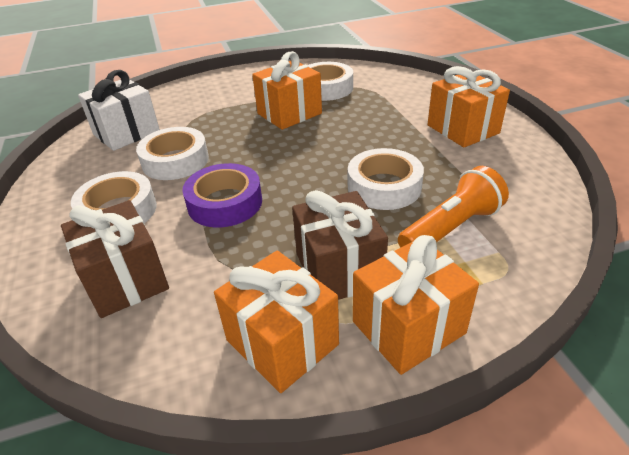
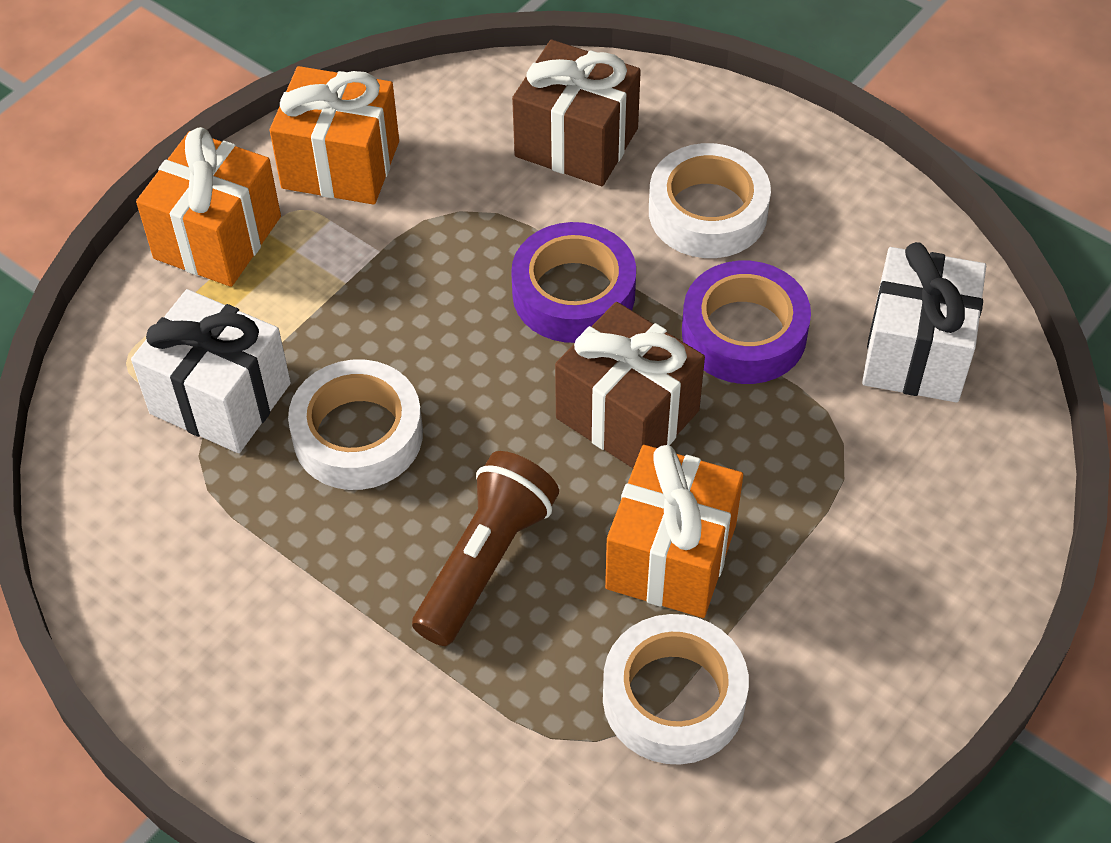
camera: 145 degrees right, 15 degrees up
(175, 161) = (744, 333): white tape -> purple tape
(339, 270) = (336, 267): brown gift -> brown gift (627, 414)
(359, 132) = (486, 560): none -> brown flashlight
(451, 228) = (220, 398): orange flashlight -> white gift
(463, 129) = (289, 667): orange gift -> none

